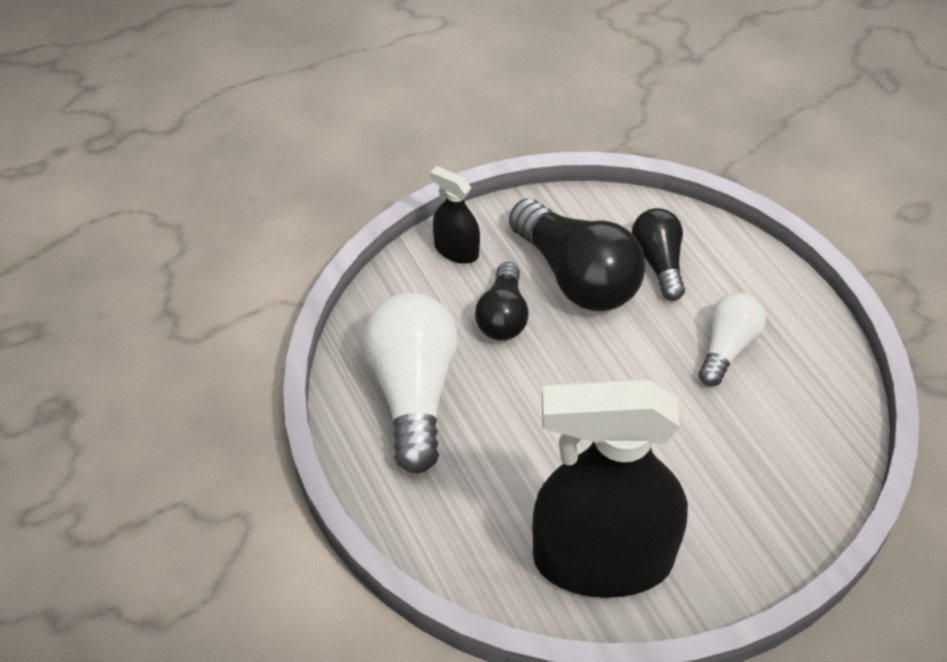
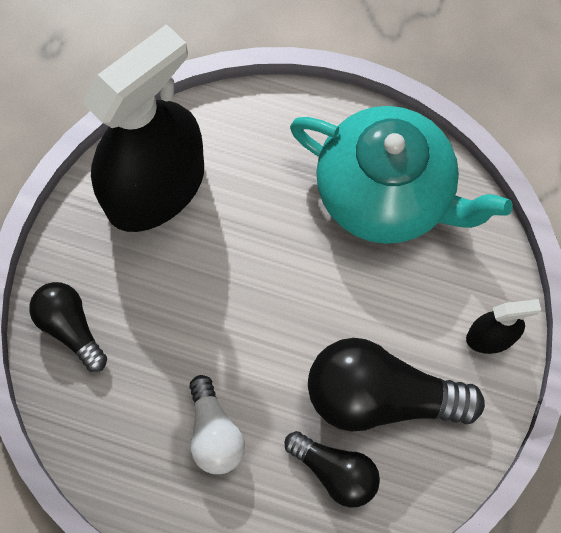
camera: 135 degrees right, 20 degrees up
(413, 393) = (386, 194): white light bulb -> turquoise teapot
(503, 316) = (395, 310): black light bulb -> black light bulb (70, 328)

